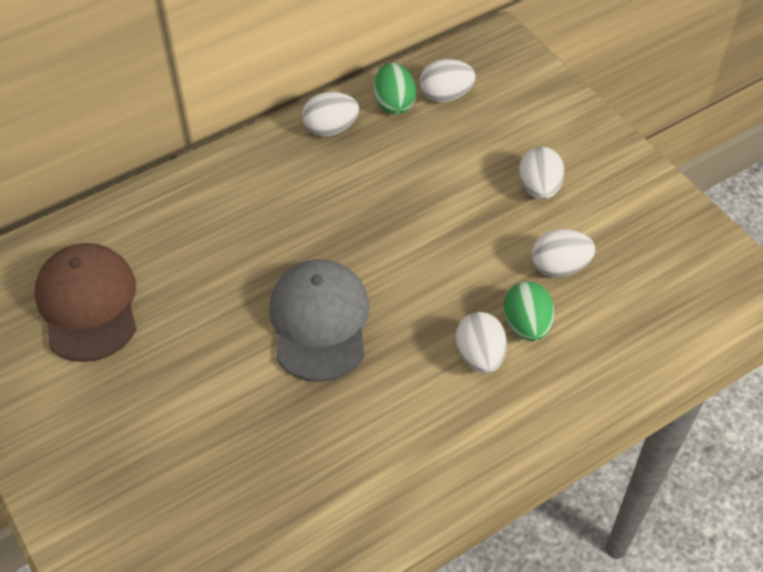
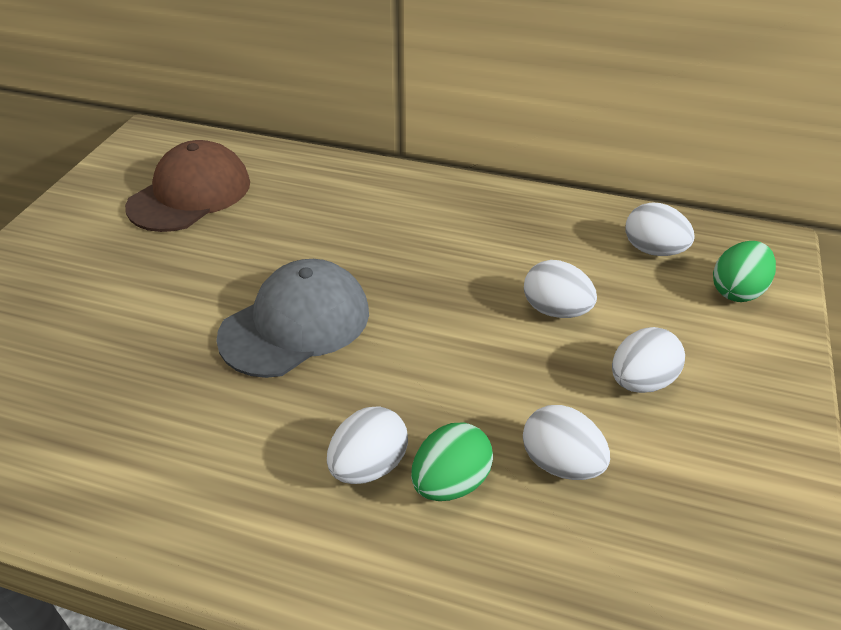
camera: 50 degrees right, 10 degrees down
(330, 129) = (515, 208): white egg -> white egg (555, 310)
(394, 103) = (595, 226): green egg -> green egg (736, 291)

